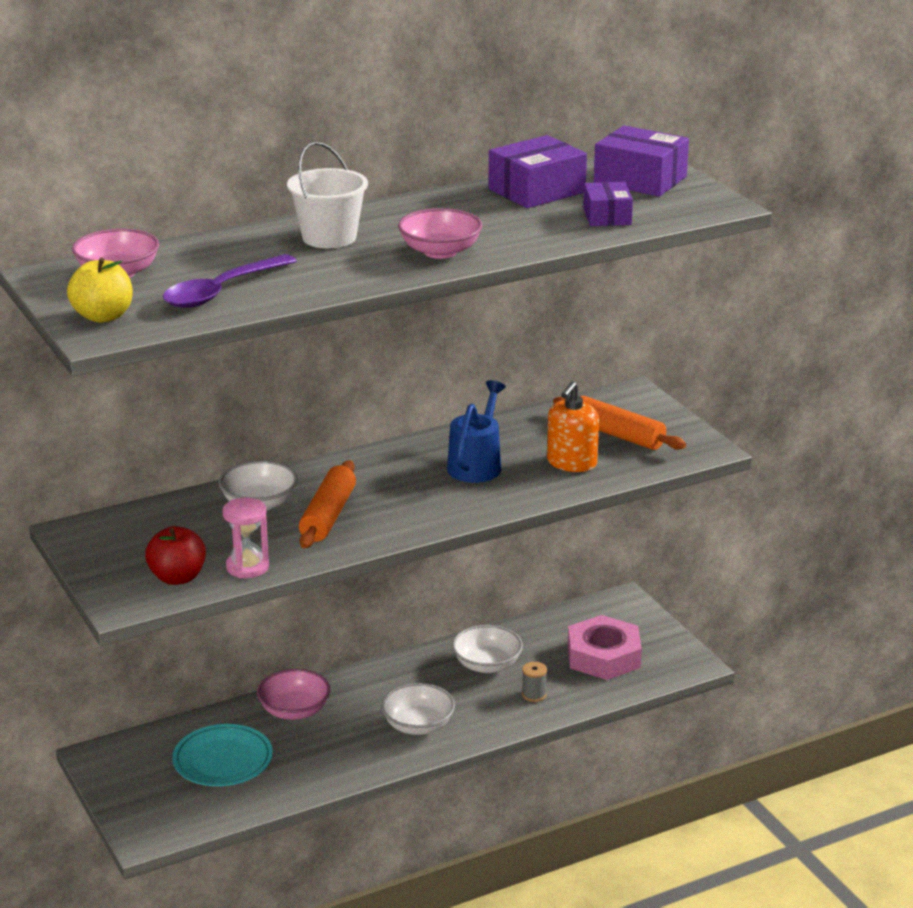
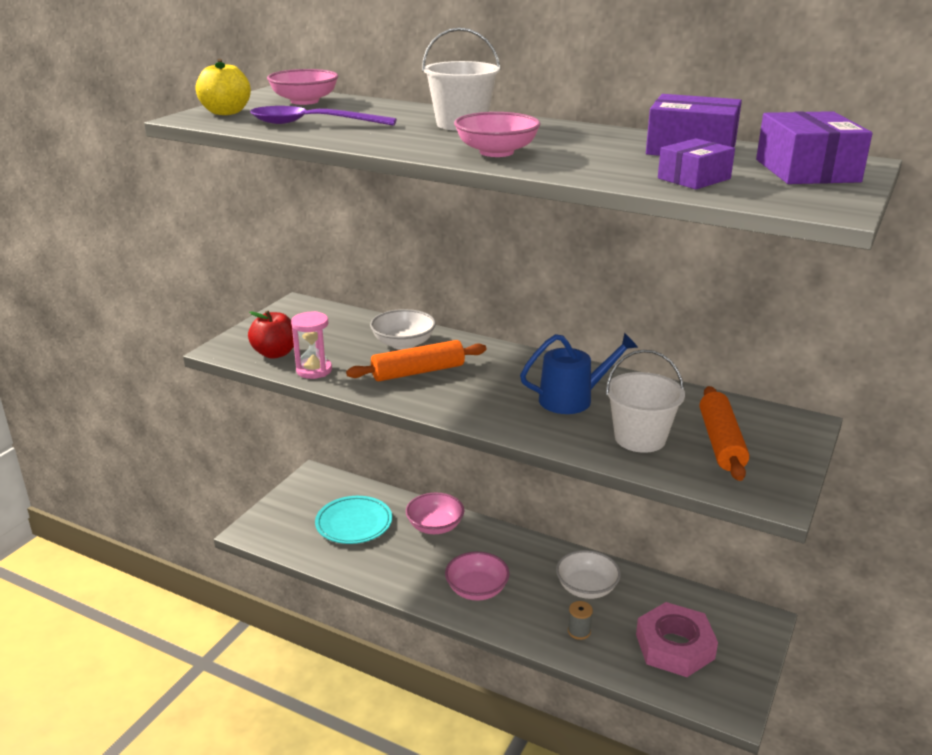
camera: 55 degrees right, 0 degrees up
(418, 725) = (477, 589): white bowl -> pink bowl
(571, 463) = (640, 438): orange soap dispenser -> white bucket

